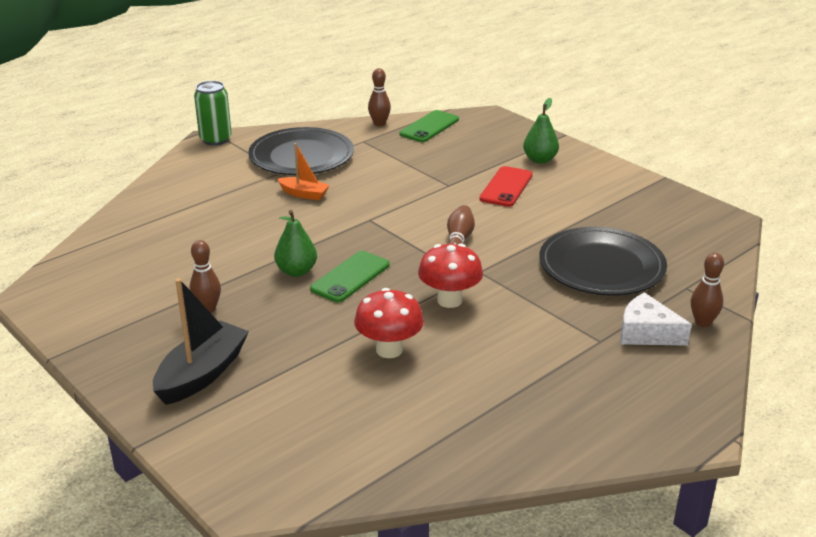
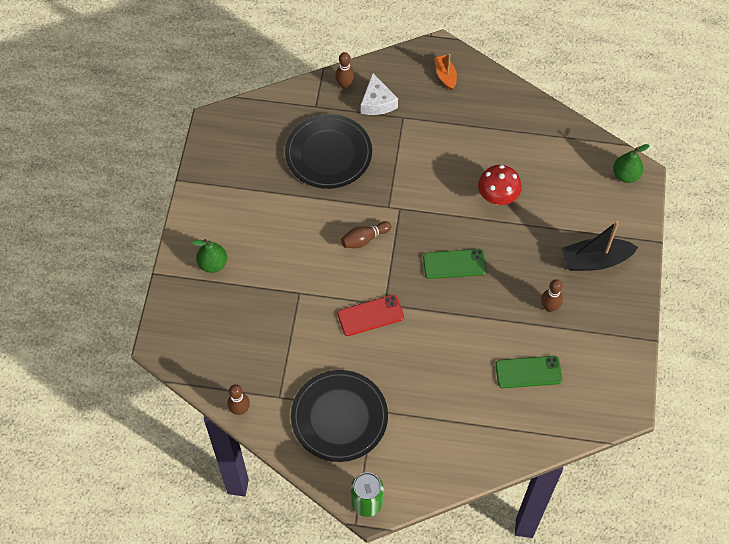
camera: 130 degrees left, 30 degrees up
(296, 271) = (475, 295): green pear -> green pear (625, 175)
(304, 194) = (389, 368): orange boat -> orange boat (445, 75)
(429, 127) = (216, 370): green phone -> green phone (528, 372)
(449, 300) = (430, 201): red mushroom -> none
(506, 187) = (272, 258): red phone -> red phone (370, 315)

